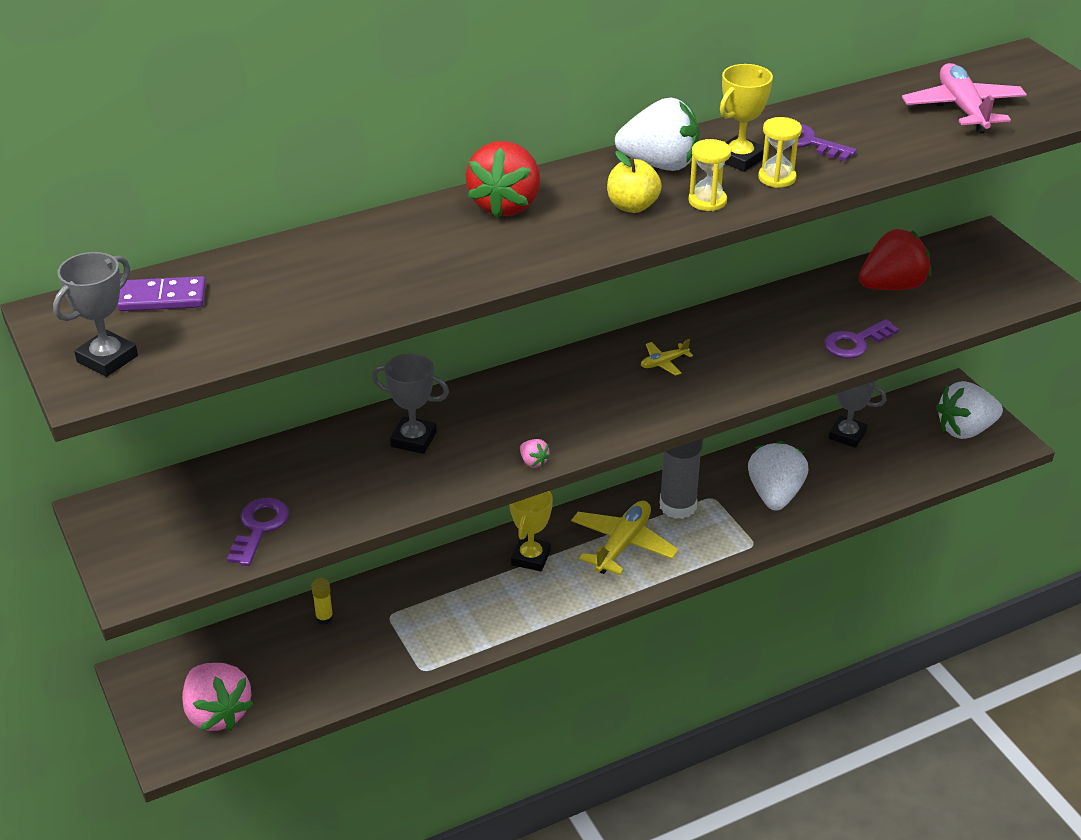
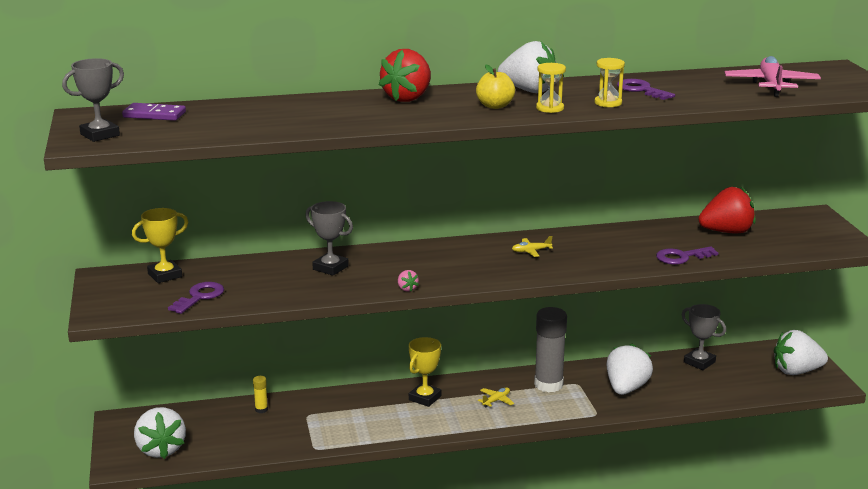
camera: 15 degrees right, 15 degrees down
(217, 713) = (161, 450): pink strawberry -> white strawberry
(622, 545) = (496, 400): yellow plane -> yellow plane, size x0.48
(739, 158) = (587, 93): yellow trophy -> yellow trophy (165, 275)

